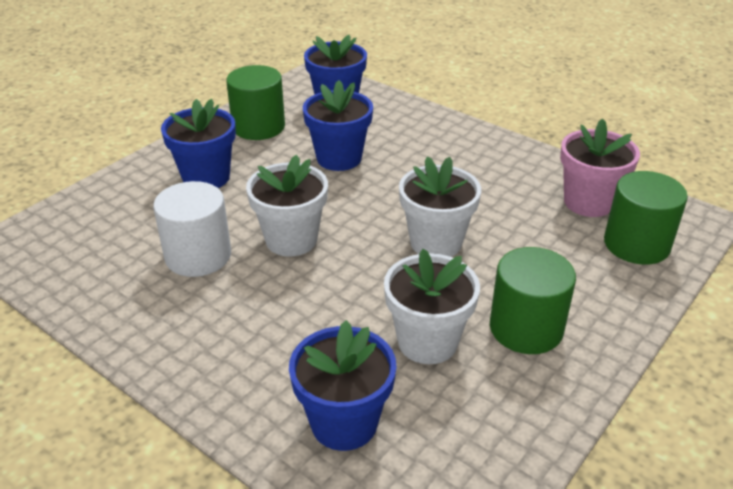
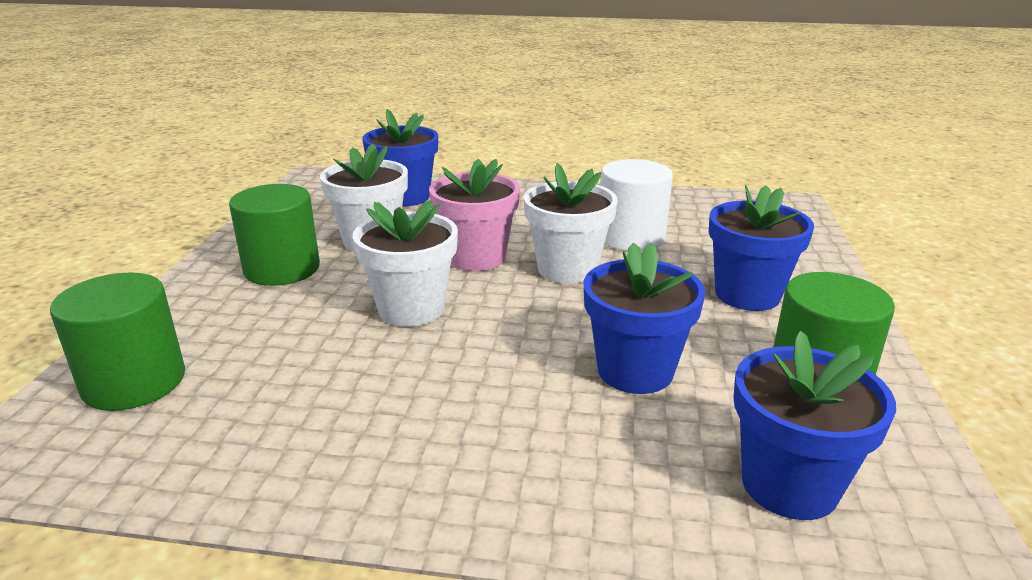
camera: 150 degrees right, 10 degrees down
(588, 202) = (203, 426): pink flower pot -> pink flower pot (476, 258)

